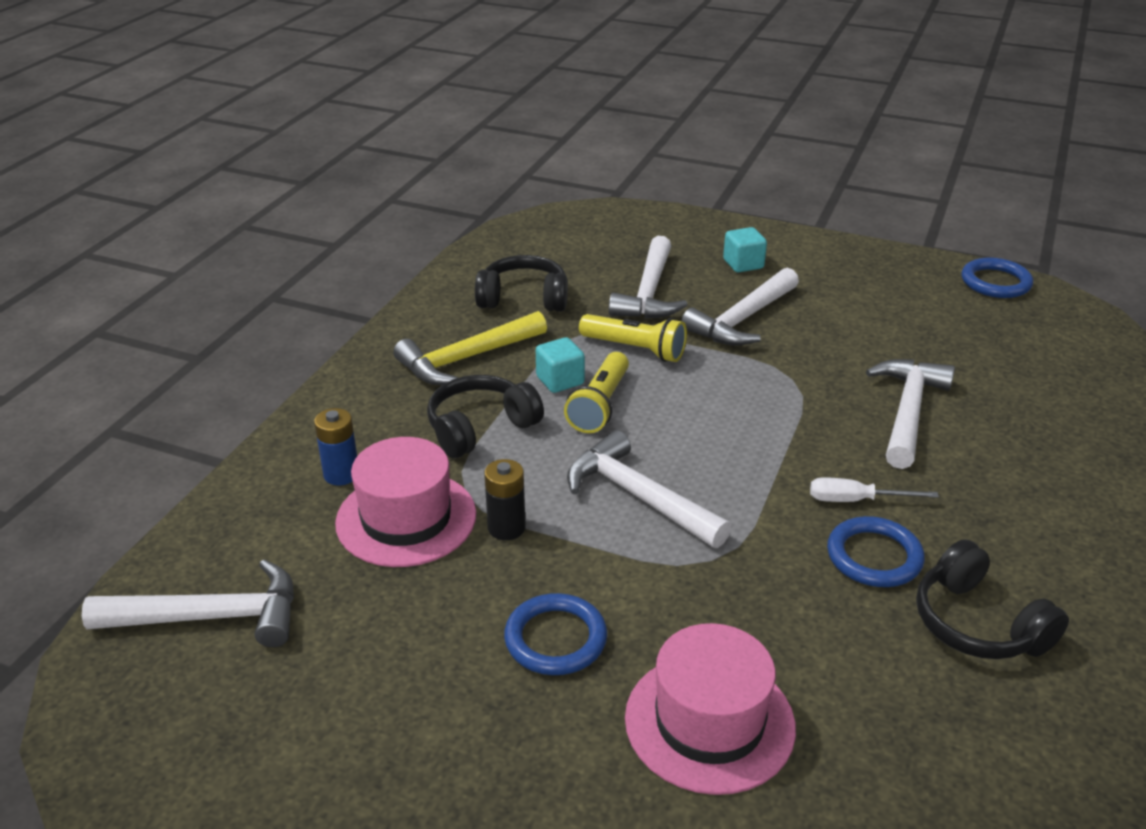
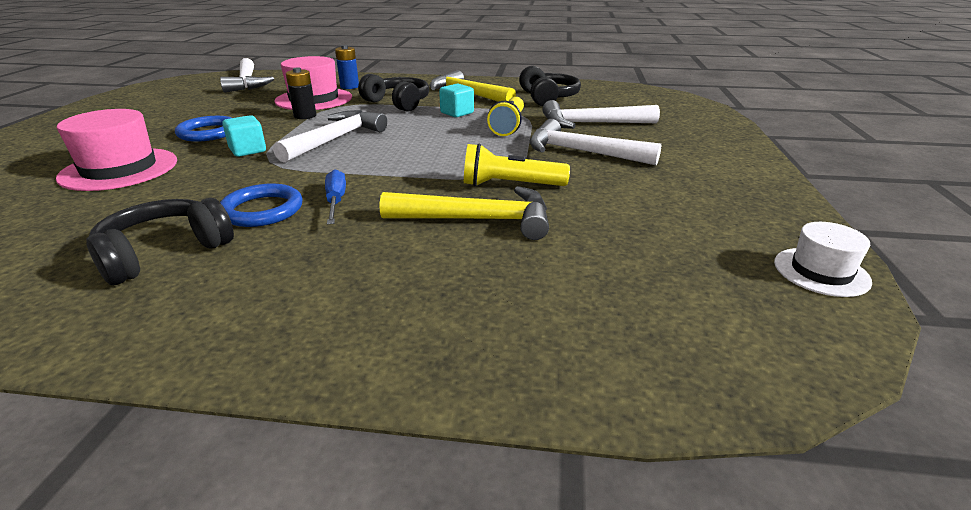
camera: 75 degrees right, 5 degrees down
(600, 405) = (434, 123): yellow flashlight -> yellow flashlight (510, 185)
(743, 264) = (677, 147): turquoise cube -> turquoise cube (248, 150)
(855, 500) = (336, 201): white screwdriver -> blue screwdriver
(907, 412) = (477, 220): white hammer -> yellow hammer
(995, 282) = (821, 272): blue ring -> white hat

